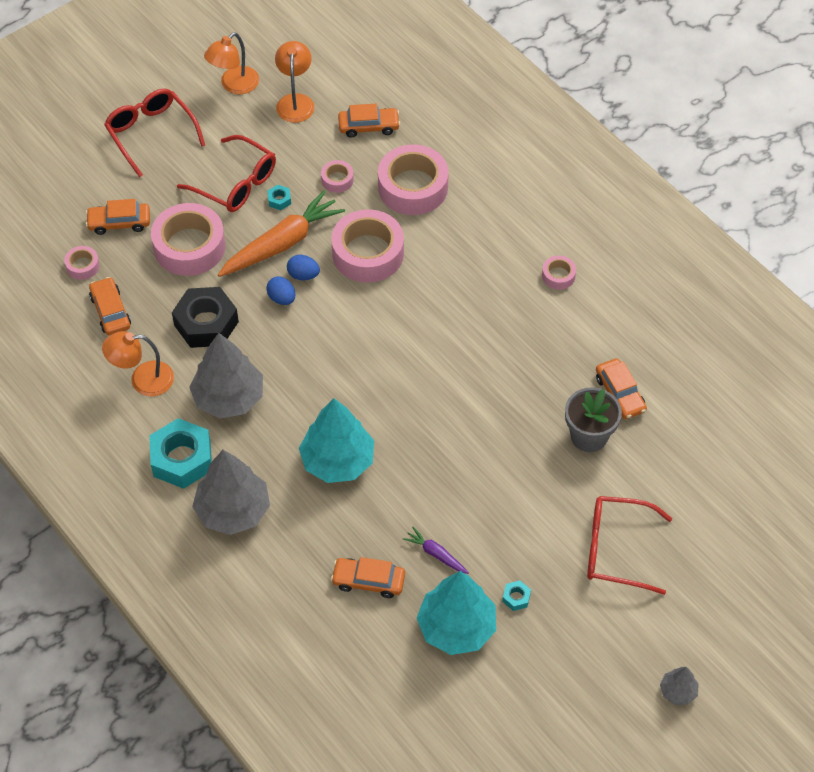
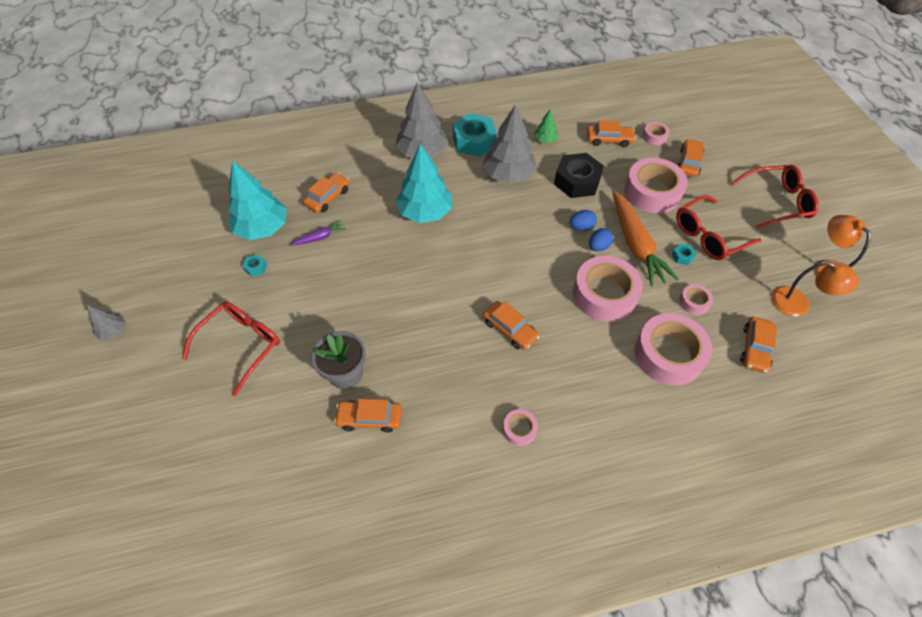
camera: 115 degrees right, 0 degrees up
(142, 380) = (545, 140): orange lamp -> green tree
(456, 319) = (510, 329): none -> orange car

